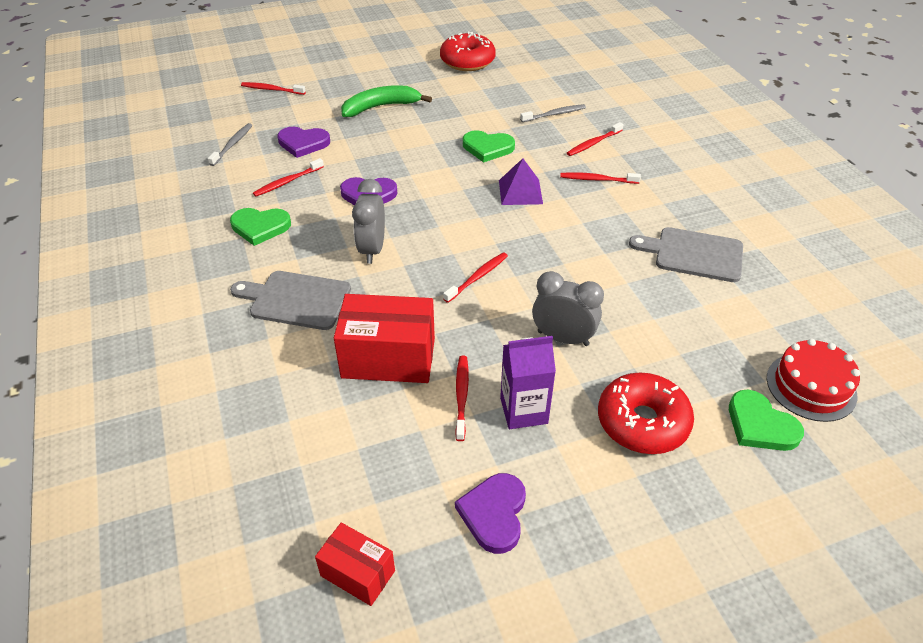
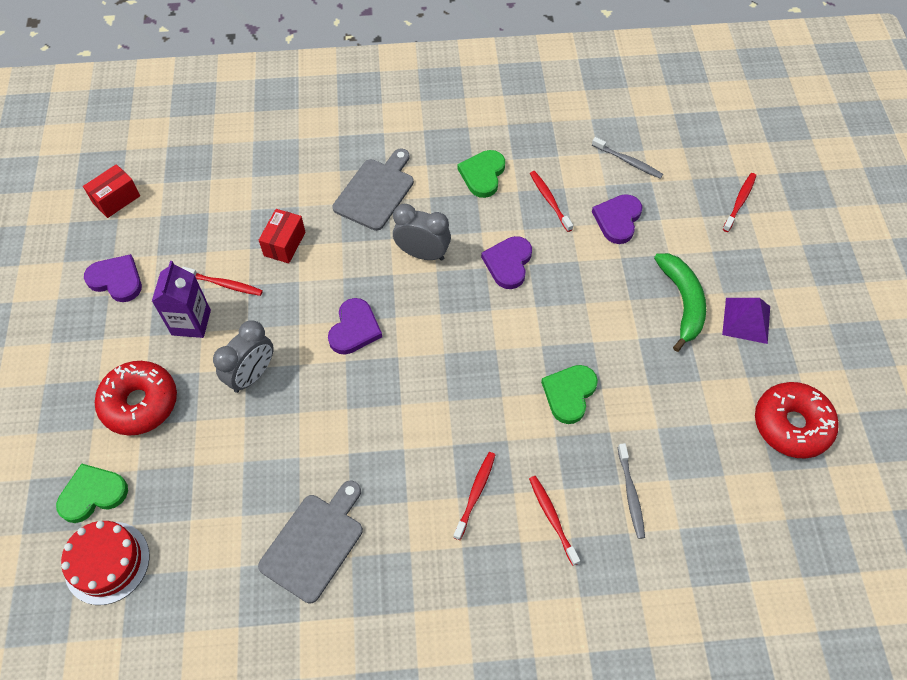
camera: 105 degrees right, 15 degrees up
(388, 358) = (284, 244): red box -> red box, size x0.57
(478, 277) = (354, 329): red toothbrush -> purple heart
(520, 192) = (475, 404): purple pyramid -> purple pyramid (746, 320)

